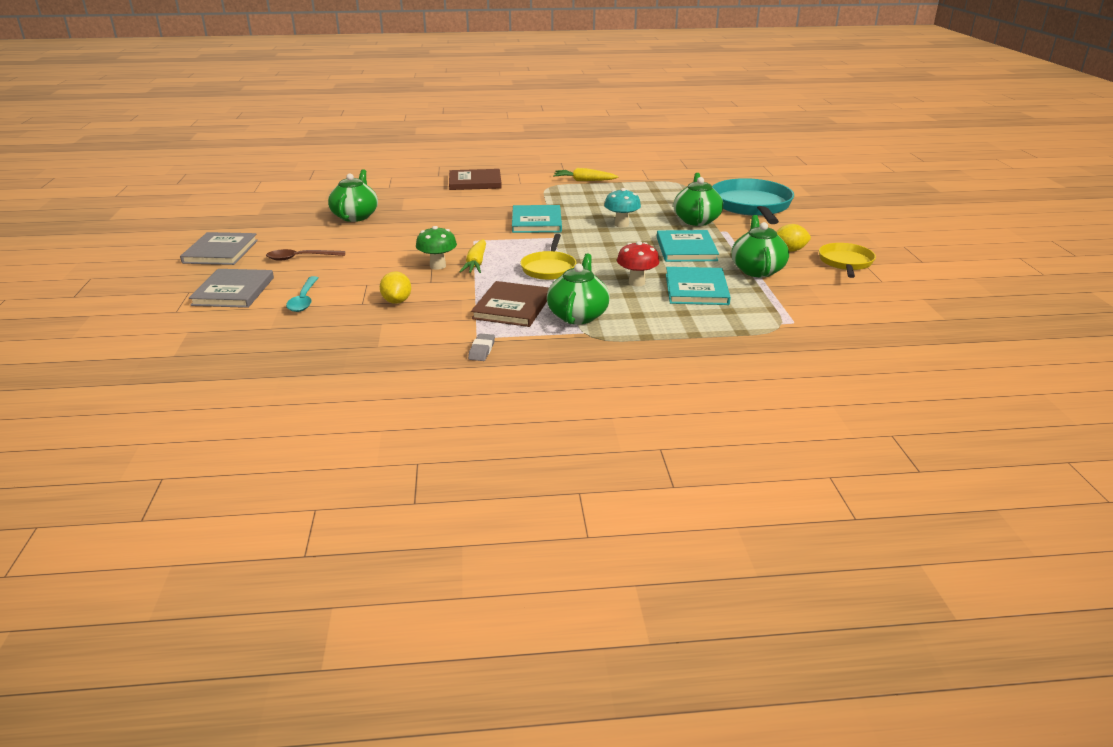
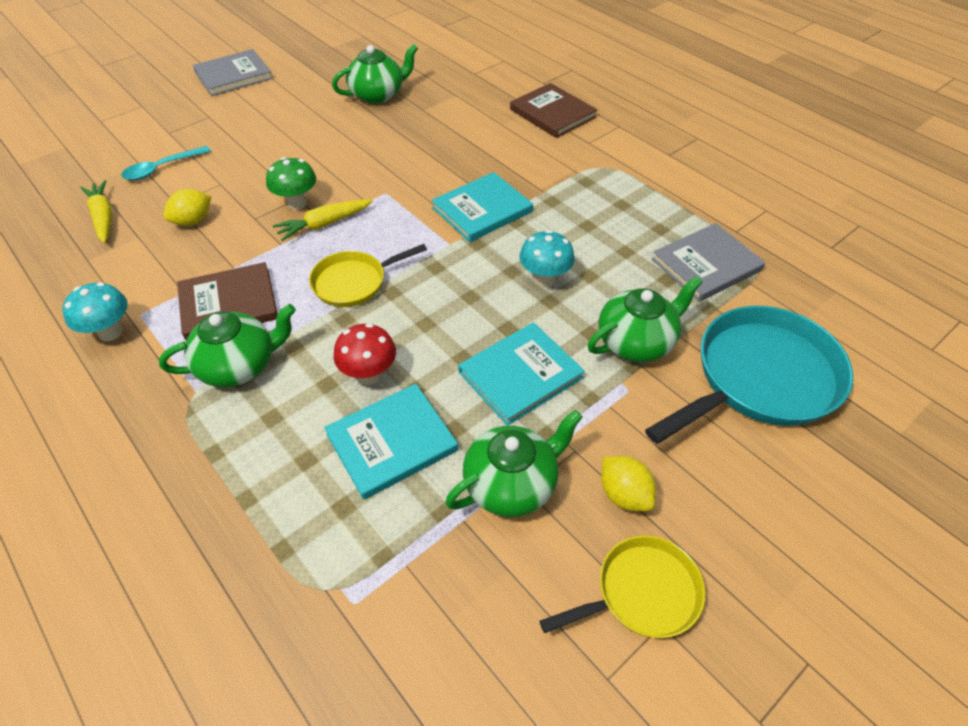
camera: 55 degrees right, 20 degrees up
(233, 291) = (156, 125): grey book -> grey book (706, 265)
(300, 258) = (252, 119): brown spoon -> none
(482, 350) = (110, 332): grey eraser -> turquoise mushroom
(584, 181) = (658, 183): yellow carrot -> yellow carrot (103, 217)

